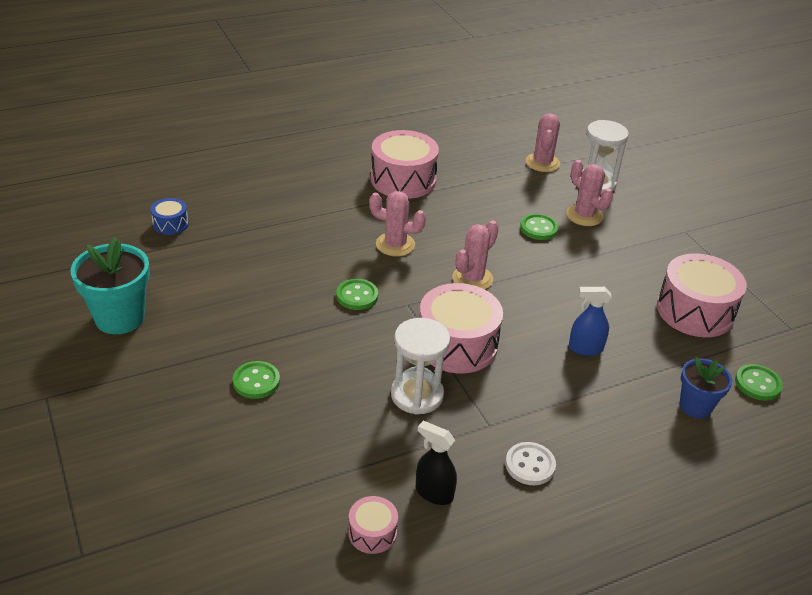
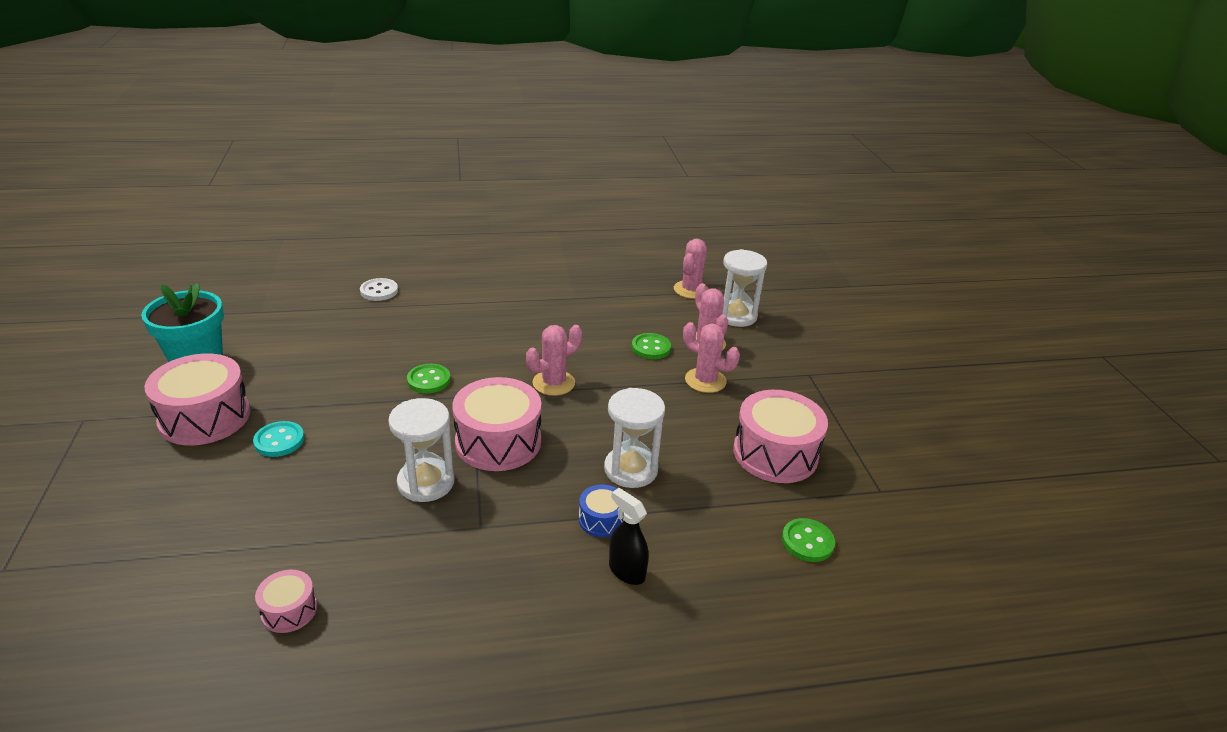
camera: 15 degrees right, 5 degrees down
(170, 224) = (301, 292): blue drum -> blue drum (601, 519)
(256, 381) = (279, 441): green button -> turquoise button
(395, 244) = (496, 340): pink cactus -> pink cactus (705, 380)
(403, 180) = (541, 285): pink drum -> pink drum (205, 417)
(434, 493) = (379, 583): black spray bottle -> black spray bottle (626, 571)
(530, 465) = (498, 576): white button -> white button (379, 291)
(585, 348) = (630, 469): blue spray bottle -> white hourglass
(695, 406) = (720, 551): blue flower pot -> none

